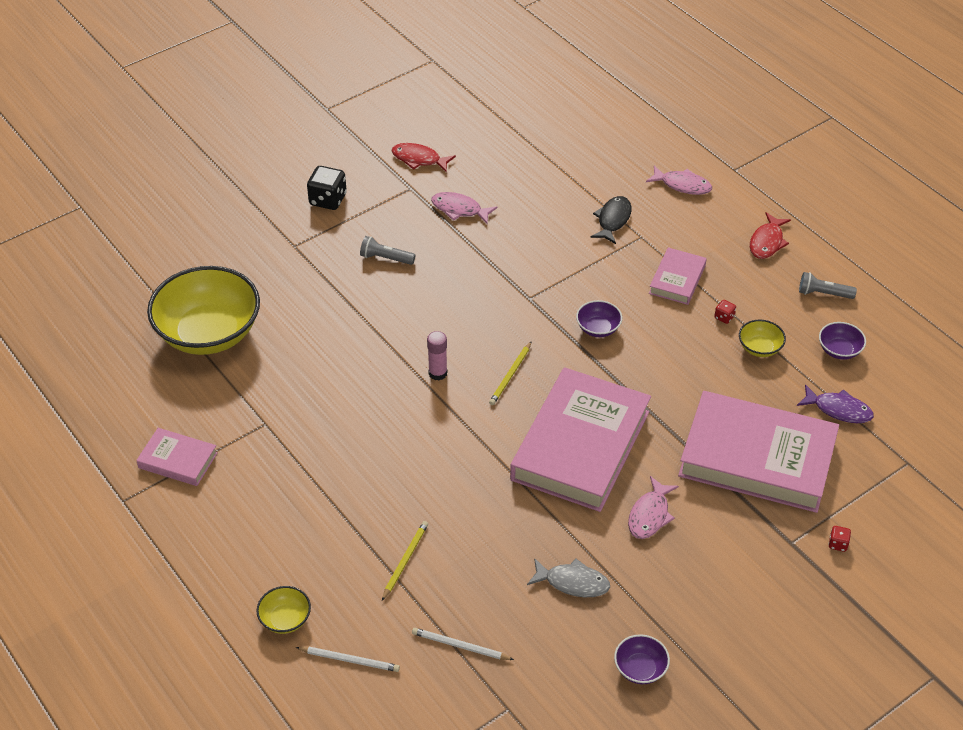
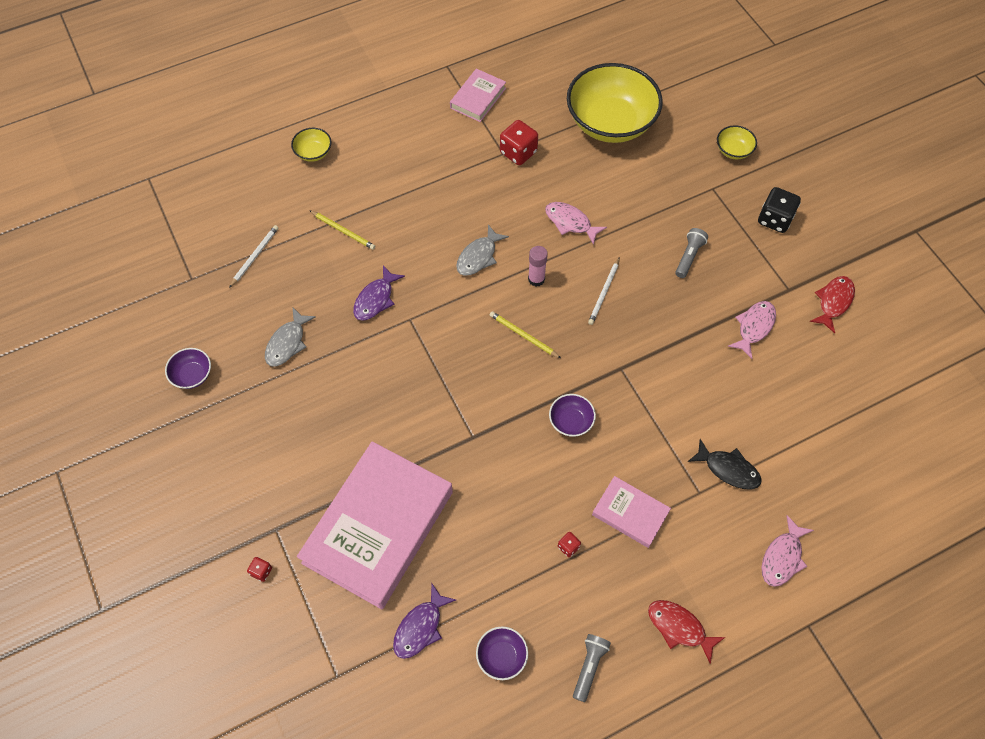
camera: 100 degrees right, 15 degrees up
(262, 410) = (518, 152): none -> red dice
(350, 660) = (266, 187): white pencil -> white pencil (604, 292)
(418, 426) = (478, 256): none -> grey fish
(495, 510) = (375, 299): none -> purple fish
(580, 445) = (428, 377): pink book -> none
(650, 515) = (338, 417): pink fish -> pink fish (570, 222)
(759, 348) = (519, 571): yellow bowl -> yellow bowl (733, 150)

